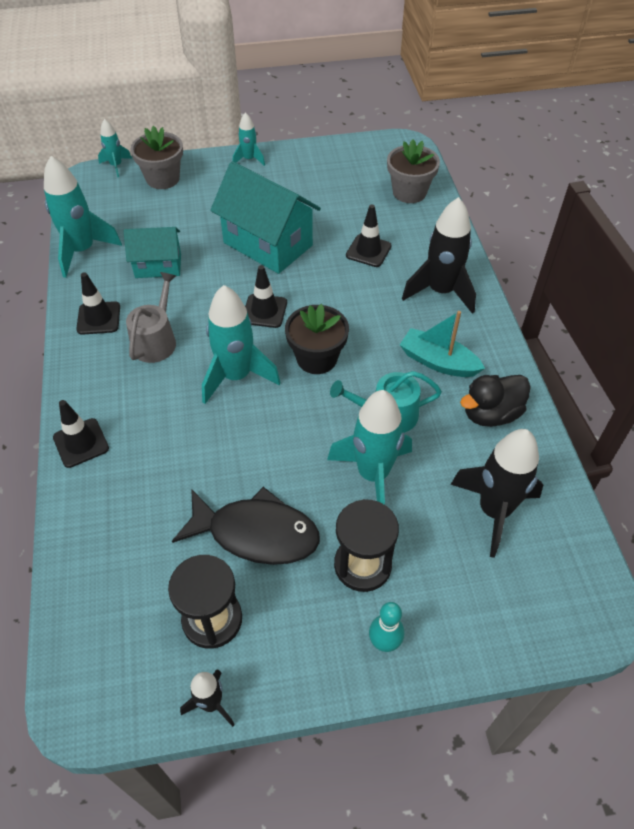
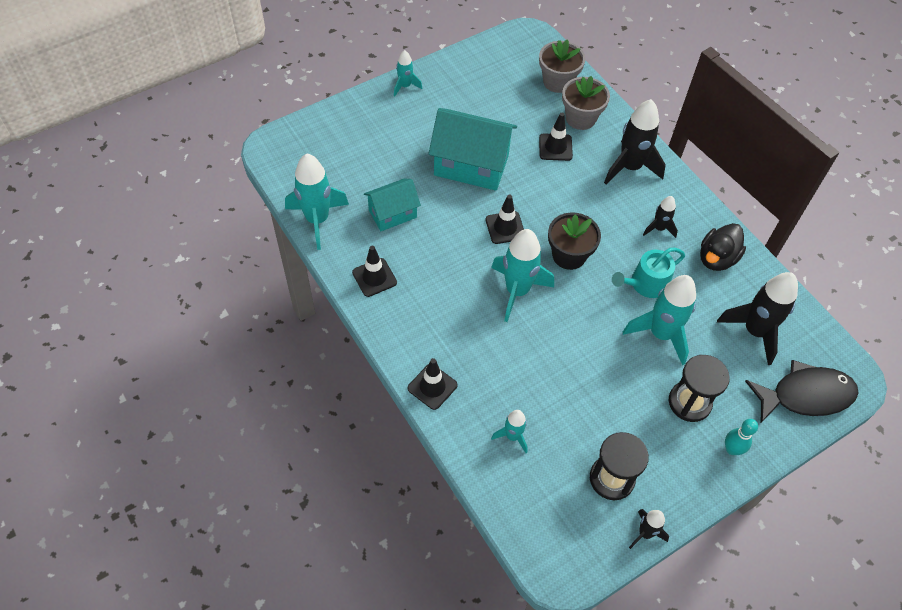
camera: 25 degrees left, 5 degrees up
(116, 166) = (290, 126): turquoise rocket -> turquoise rocket (512, 436)
(156, 340) = (435, 281): grey watering can -> none
(163, 179) = (341, 127): grey flower pot -> grey flower pot (580, 118)
(256, 533) = (605, 407): black fish -> black fish (805, 395)
(438, 362) = (659, 228): turquoise boat -> black rocket

